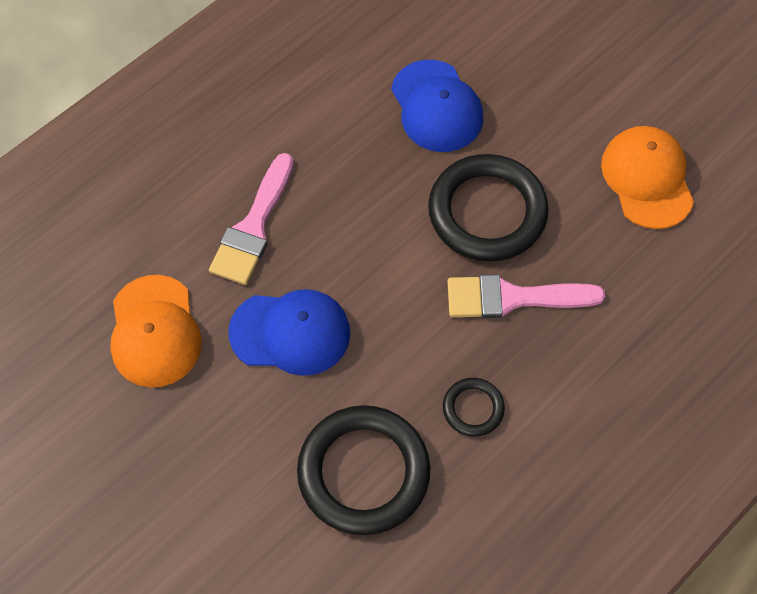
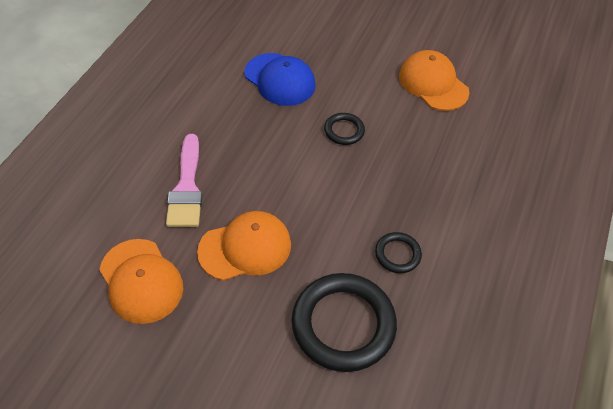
camera: 25 degrees left, 10 degrees down
(290, 333) = (245, 248): blue cap -> orange cap
(487, 212) = (344, 131): black ring -> black ring, size x0.48
(513, 298) = (387, 176): pink brush -> none

